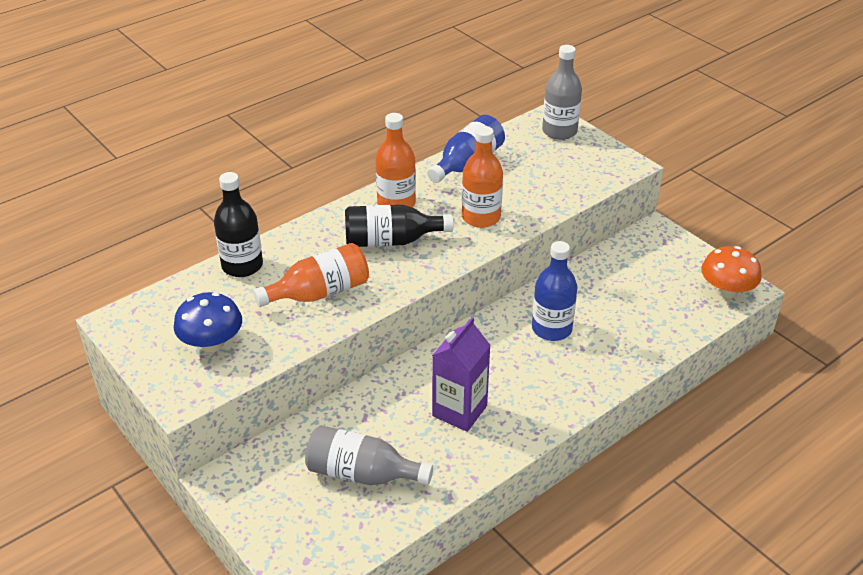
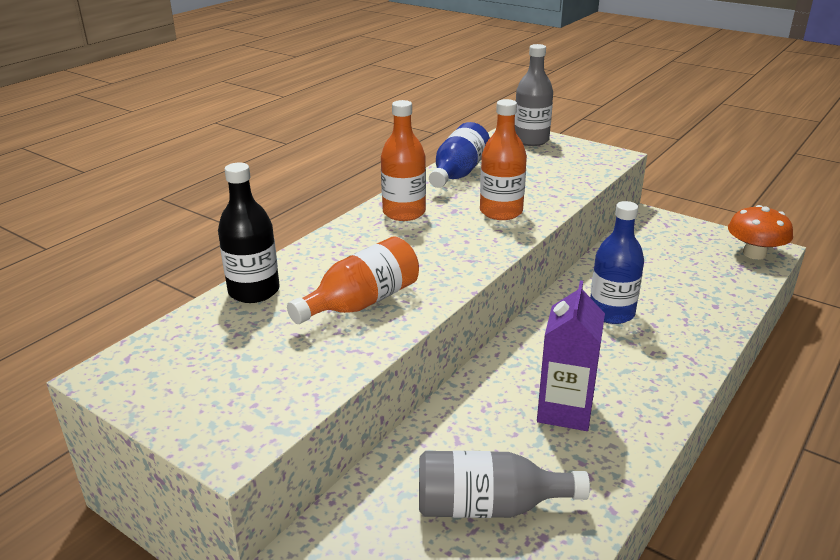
camera: 15 degrees left, 10 degrees down
(212, 343) = (248, 376): blue mushroom -> none
(391, 241) = (417, 244): black bottle -> none

